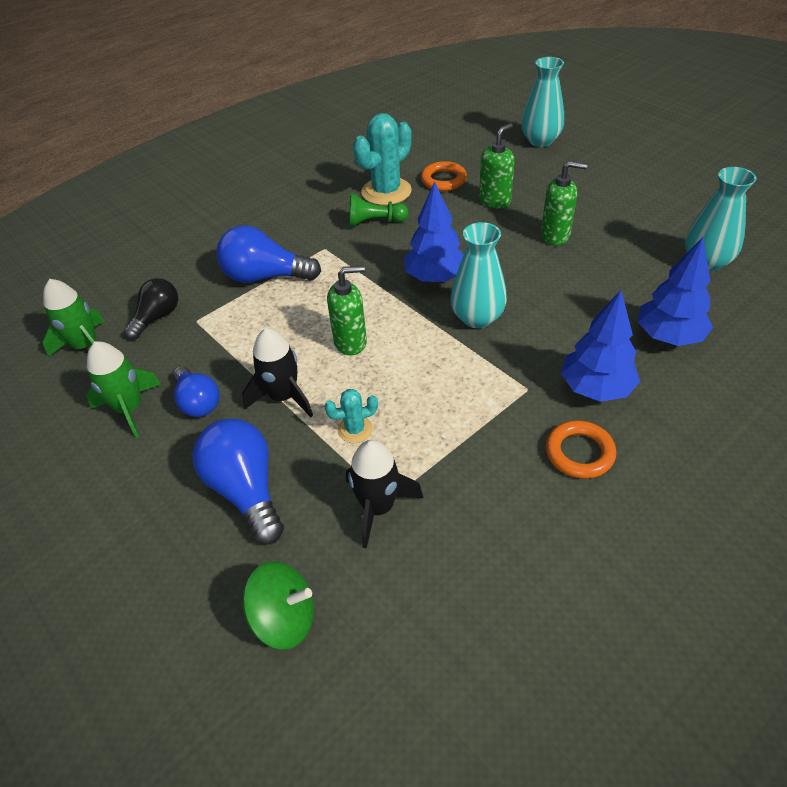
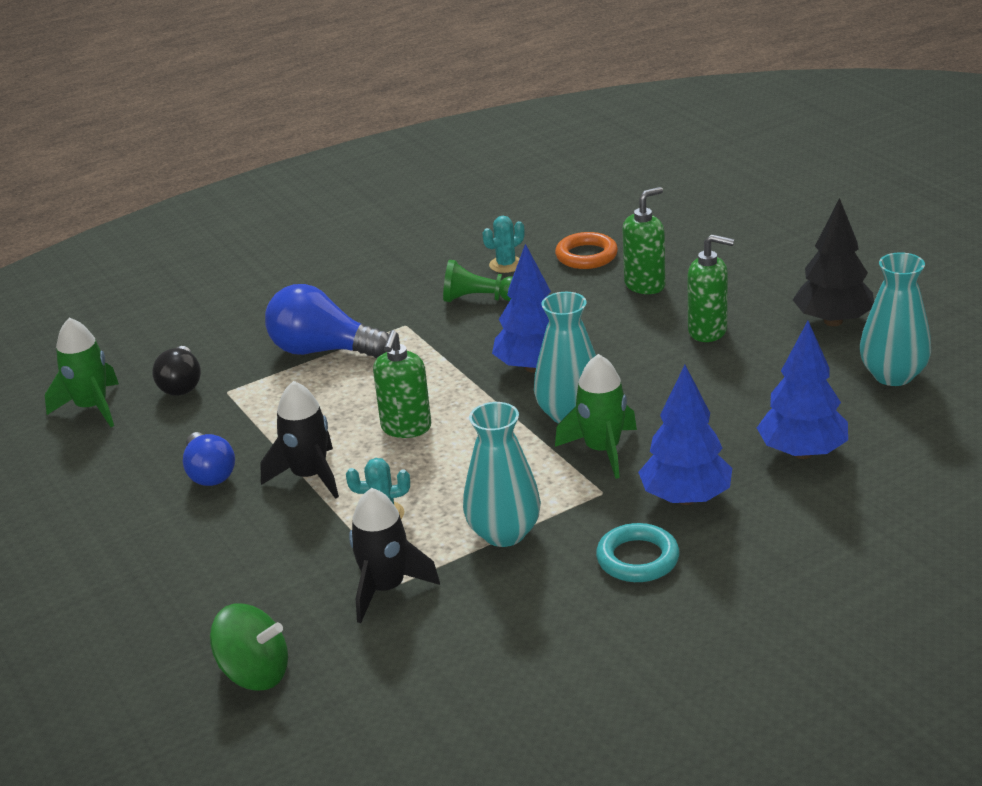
camera: 10 degrees right, 15 degrees down
(129, 409) = (130, 473): green rocket -> green rocket (602, 450)
(157, 317) = (181, 384): black light bulb -> black light bulb turned 135 degrees clockwise
(246, 490) = (243, 560): blue light bulb -> none
(351, 342) = (406, 428): green soap dispenser -> green soap dispenser turned 105 degrees clockwise
(386, 192) = (506, 265): turquoise cactus -> turquoise cactus, size x0.50
(540, 141) = (737, 216): turquoise vase -> turquoise vase (504, 533)
(579, 453) = (637, 559): orange ring -> turquoise ring
(643, 220) = (833, 321): none -> black tree

